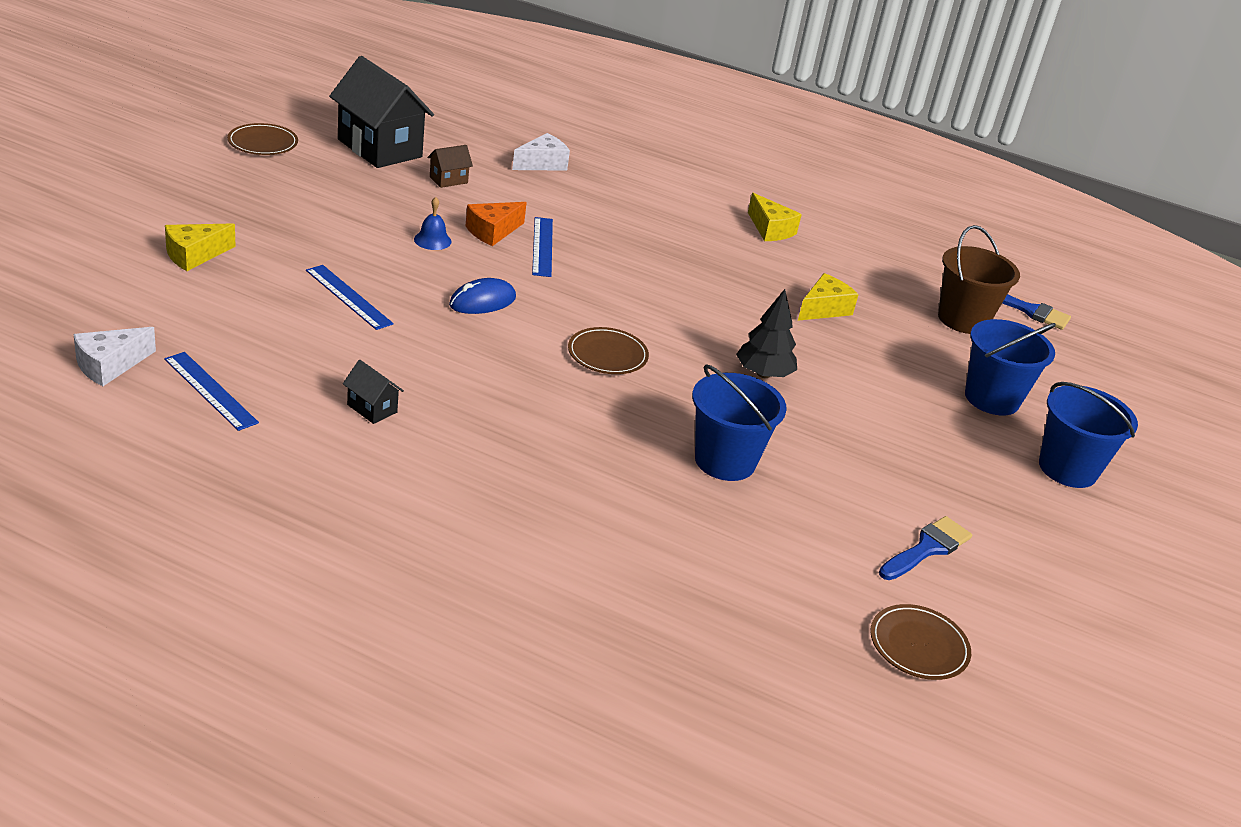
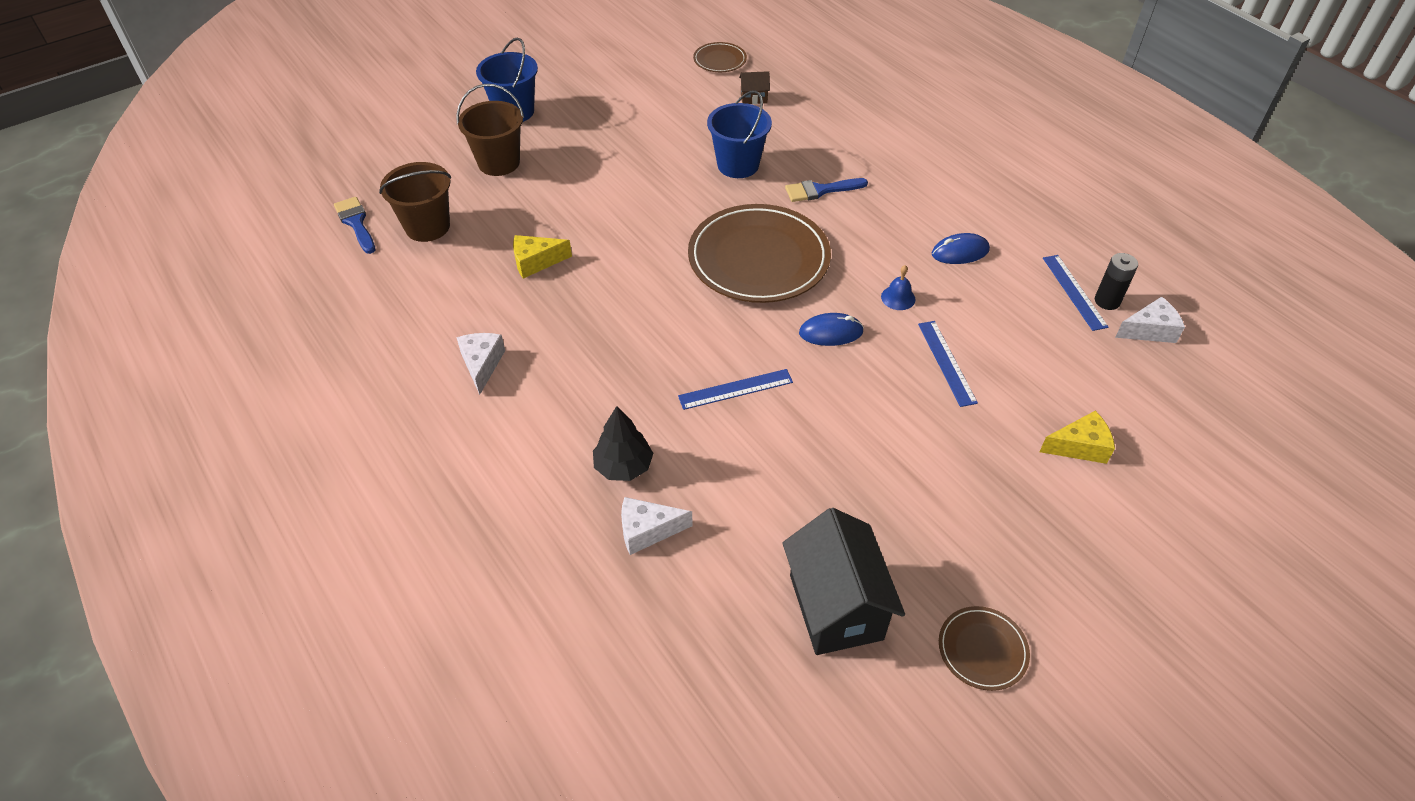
camera: 145 degrees left, 15 degrees up
(165, 388) = (1107, 301): none -> black battery
(372, 408) = (960, 252): black house -> blue mouse
(432, 240) = (841, 420): blue bell -> blue bell (898, 298)
(448, 180) = (778, 520): brown house -> brown house (753, 98)
(492, 232) = (774, 421): orange cheese -> none
(542, 246) = (735, 389): blue ruler -> blue ruler turned 45 degrees clockwise
(607, 355) = (758, 258): brown plate -> brown plate, size x2.17
(763, 374) = (650, 217): black tree -> black tree (623, 466)
(770, 229) = (482, 364): yellow cheese -> white cheese
(927, 548) = (662, 95): blue brush -> blue brush (820, 190)
(992, 399) = (499, 162): blue bucket -> brown bucket

